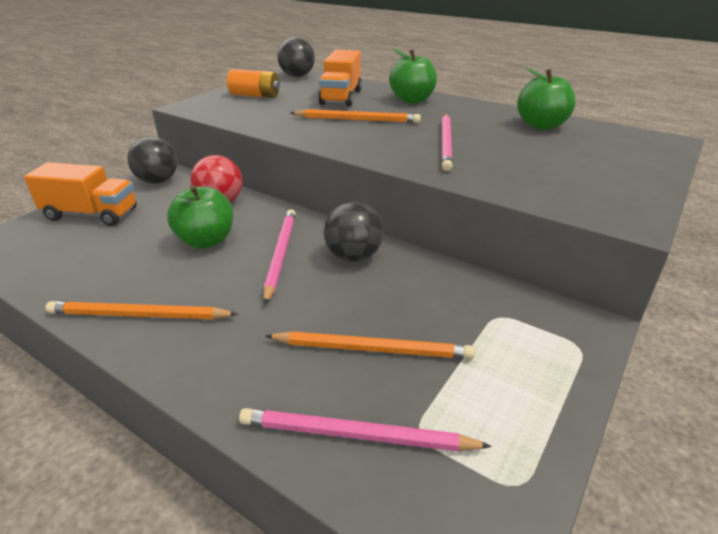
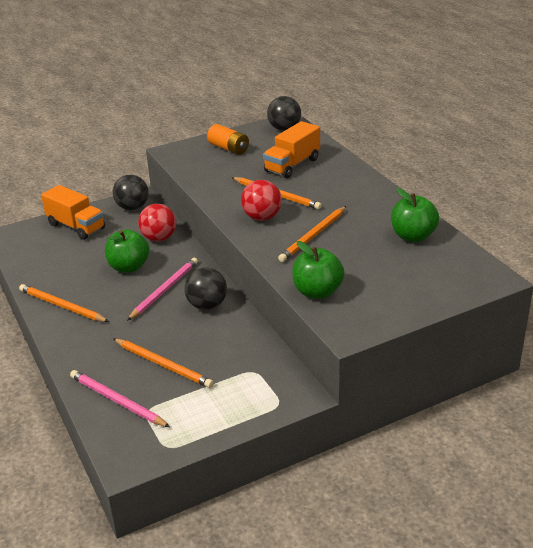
camera: 30 degrees right, 0 degrees up
(367, 139) = (262, 217): none -> red ball
(412, 100) = (345, 181): green apple -> green apple (317, 292)
(446, 143) = (313, 236): pink pencil -> orange pencil

